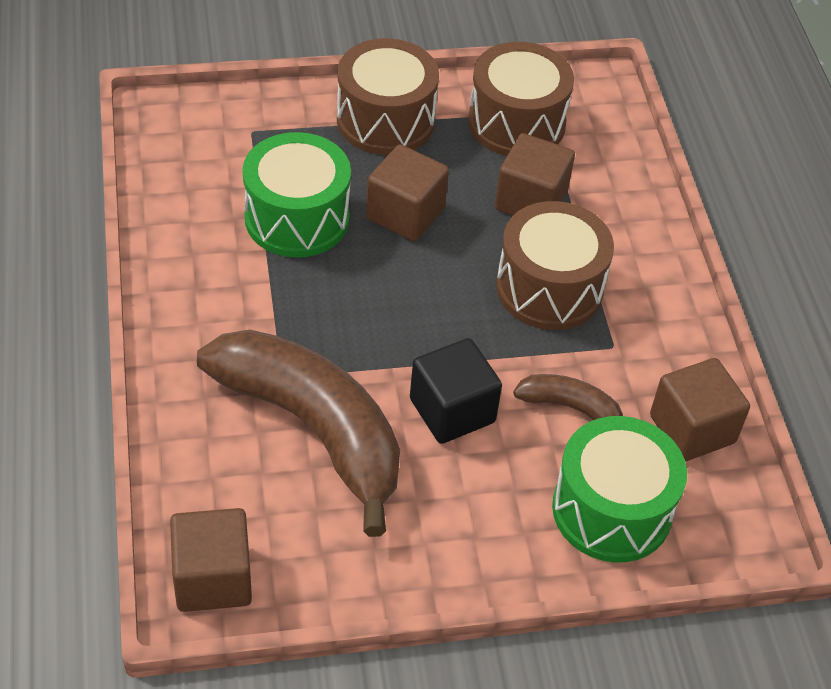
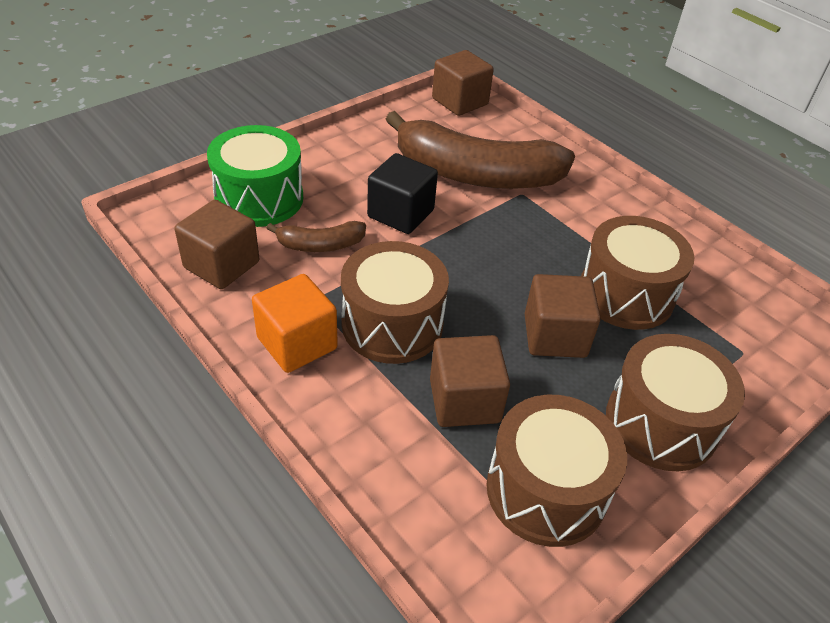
camera: 150 degrees right, 5 degrees down
(297, 218) = (625, 294): green drum -> brown drum
(650, 309) = (297, 343): none -> orange cube

